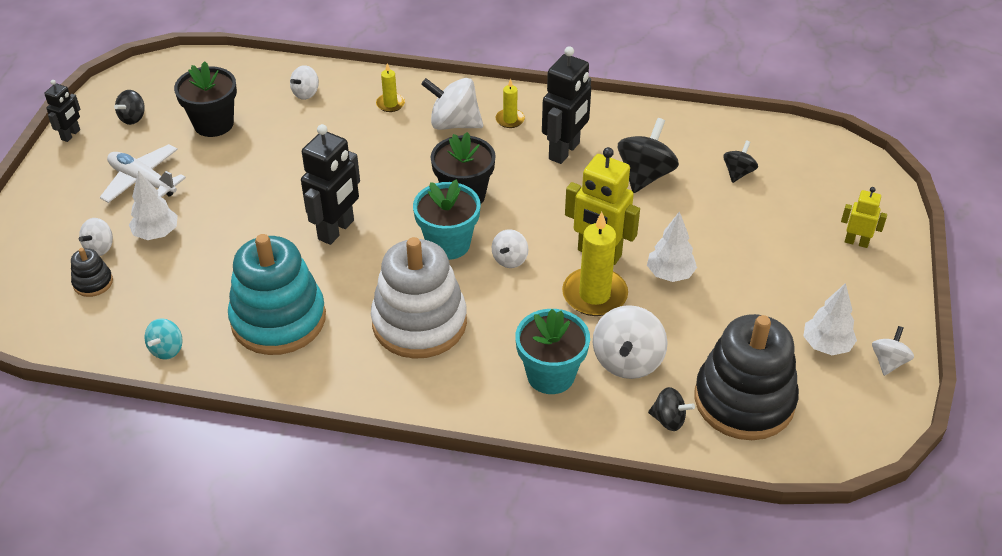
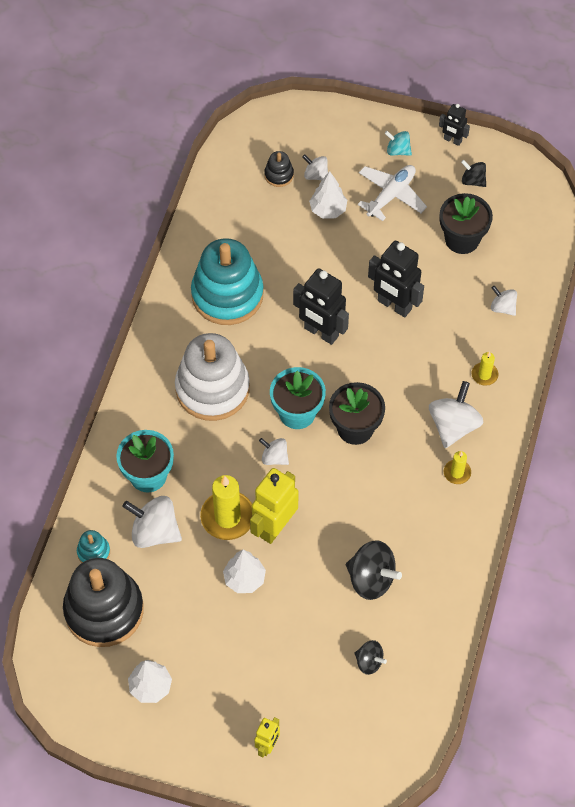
camera: 95 degrees right, 15 degrees up
(167, 349) = (206, 227): turquoise spinning top -> turquoise spinning top (398, 150)
(564, 151) = (409, 515): black robot -> black robot (394, 305)
(668, 420) = (93, 552): black spinning top -> turquoise stacking toy
(888, 362) = (126, 732): white spinning top -> none

